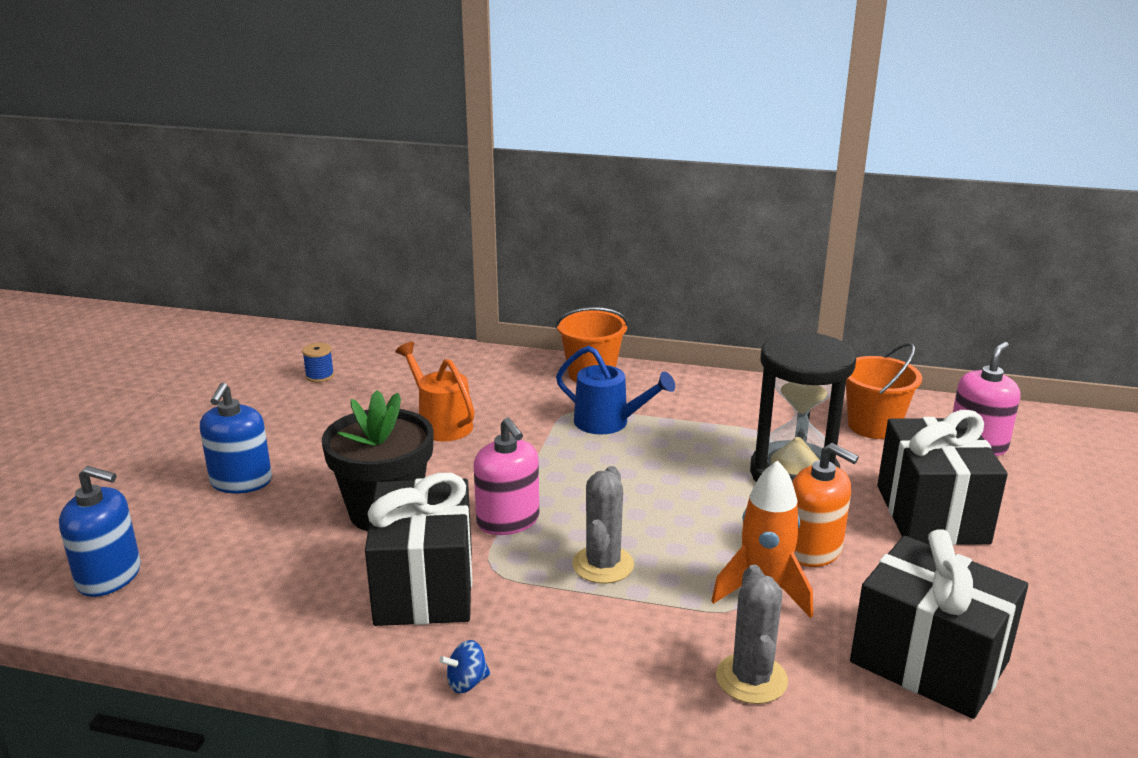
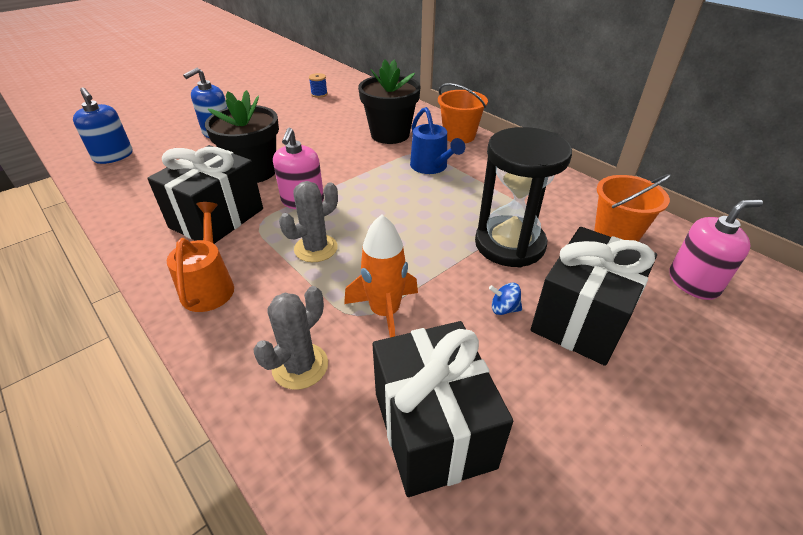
camera: 35 degrees right, 15 degrees up
(440, 423) = (341, 136): orange watering can -> orange watering can (209, 286)
(466, 682) = (162, 280): blue spinning top -> blue spinning top (504, 309)
(503, 400) = (390, 134): none -> black flower pot
(813, 550) = (455, 301): orange soap dispenser -> none

